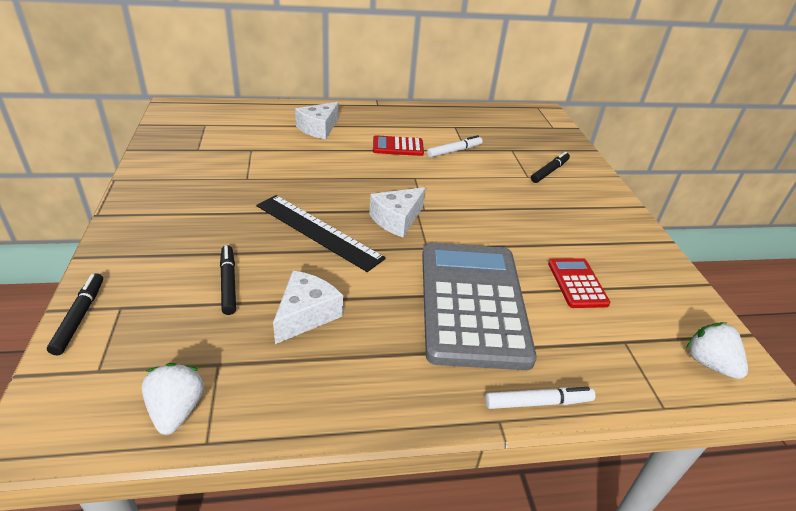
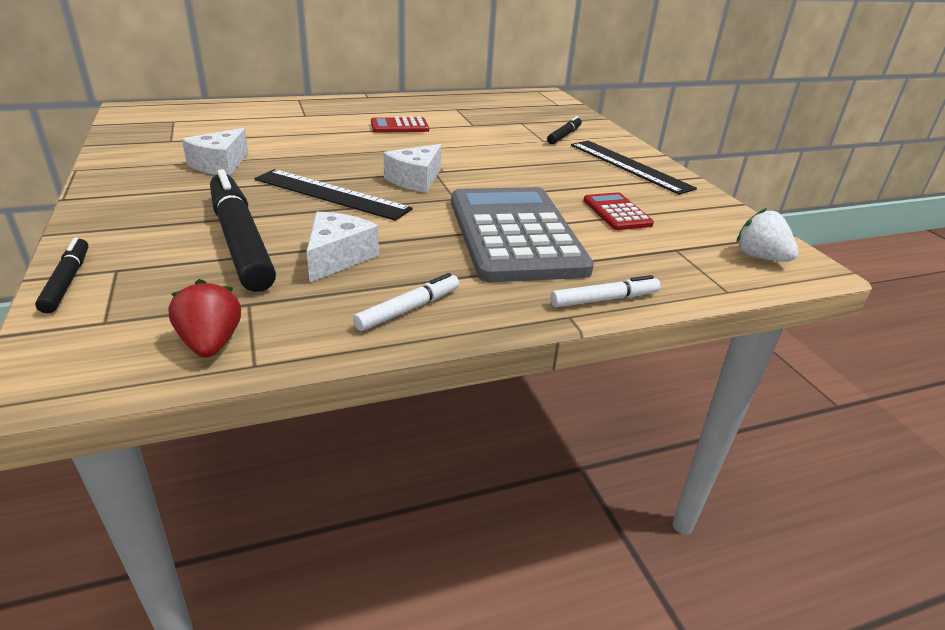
camera: 10 degrees left, 5 degrees down
(177, 410) = (211, 343): white strawberry -> red strawberry
(228, 283) = (241, 240): black marker -> black marker, size x2.04
(319, 128) = (307, 117): white cheese -> white cheese (220, 165)
(454, 151) = (461, 126): white marker -> white marker (409, 309)
(604, 219) = (629, 166): none -> black ruler

